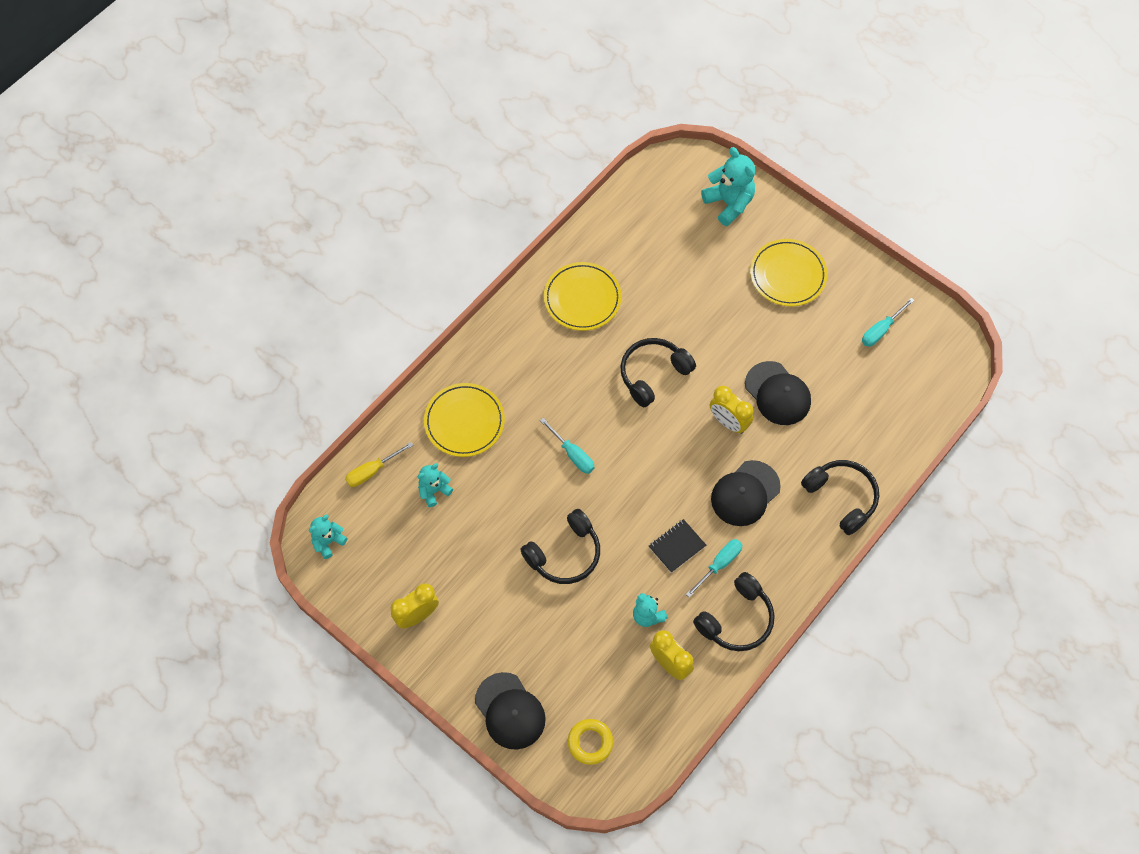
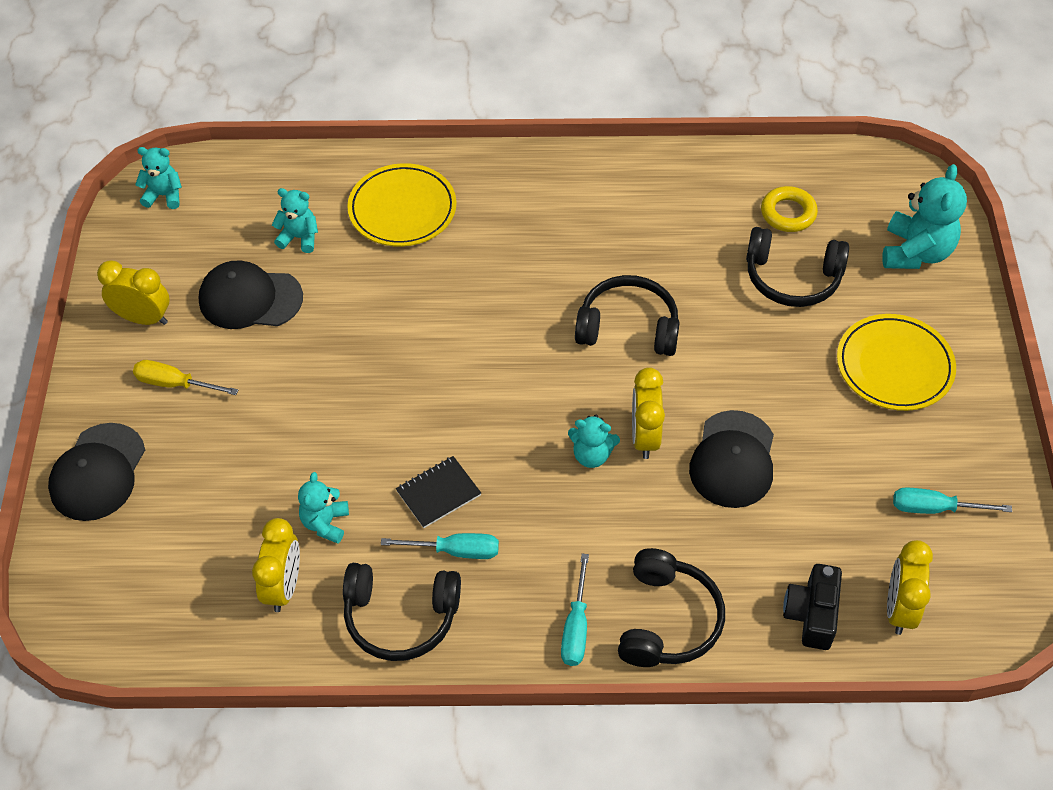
camera: 50 degrees right, 10 degrees down
(372, 471) = (274, 176): yellow screwdriver -> yellow screwdriver (175, 384)
(564, 554) = (330, 395): black headphones -> black headphones (792, 278)
(572, 454) = (457, 322): turquoise screwdriver -> turquoise screwdriver (576, 627)
(582, 298) = (649, 207): yellow plate -> none
(590, 742) = (119, 574): yellow ring -> yellow ring (788, 213)
(677, 546) = (438, 493): black notebook -> black notebook turned 45 degrees counterclockwise
(717, 455) = (592, 455): none -> turquoise teddy bear
(745, 493) = (571, 515): black cap -> black cap (250, 299)
(891, 432) = (812, 614): none -> black camera
(919, 392) = (899, 609): none -> yellow clock

